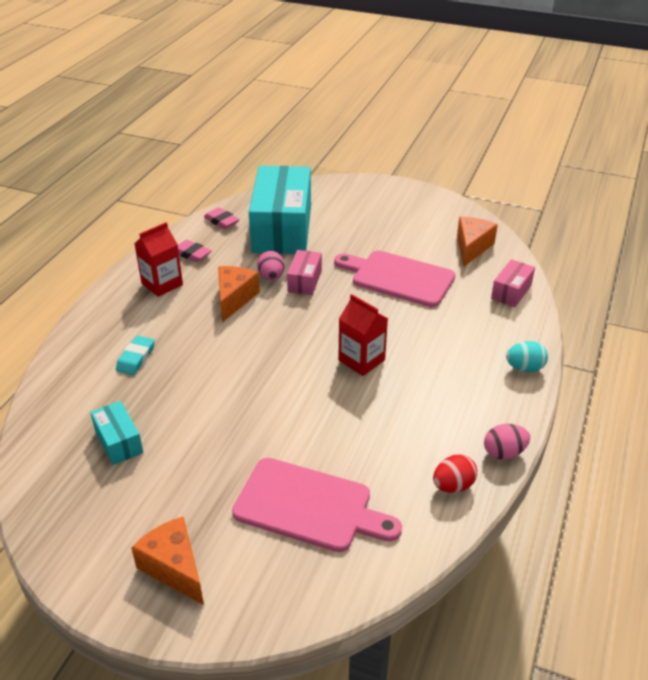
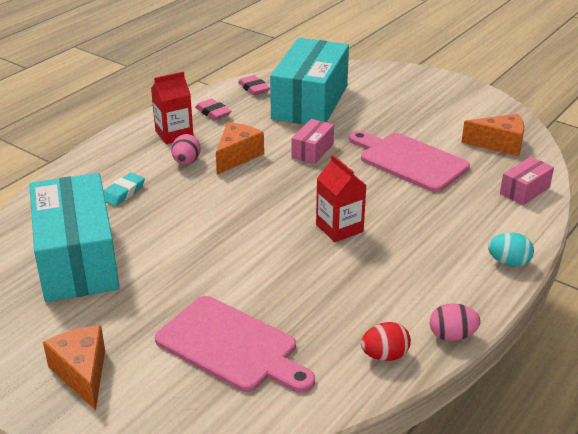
camera: 15 degrees right, 5 degrees down
(119, 442) = (78, 259): turquoise box -> turquoise box, size x2.26
(271, 277) = (281, 142): pink egg -> pink egg (186, 162)
(472, 248) = (499, 144): orange cheese -> orange cheese turned 60 degrees clockwise

